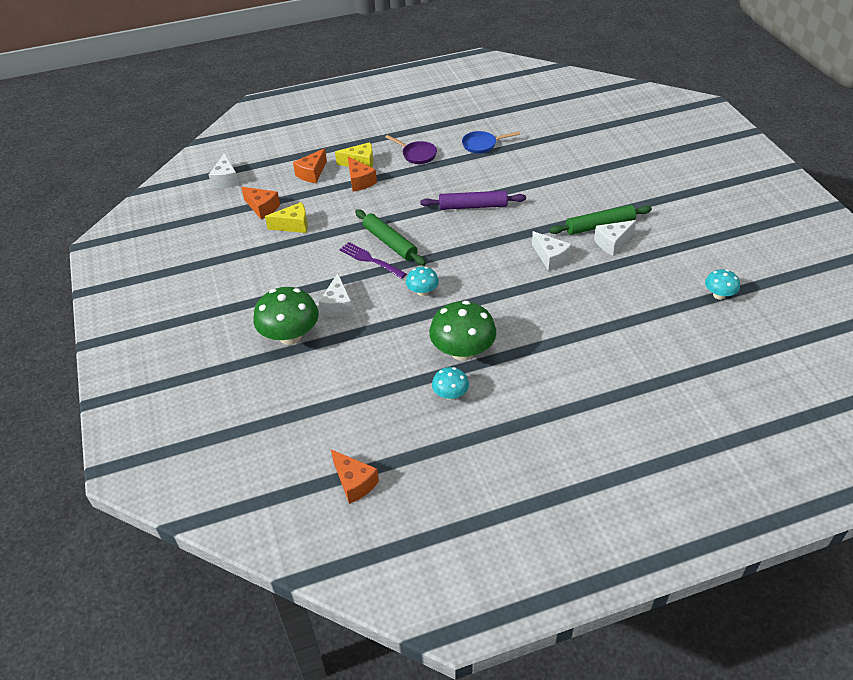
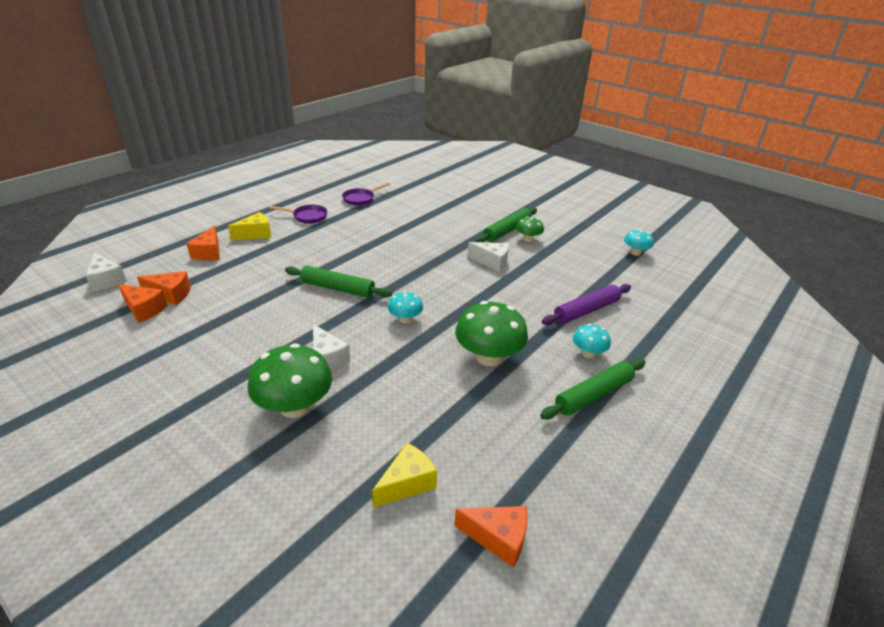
camera: 35 degrees left, 10 degrees down
(293, 225) = (220, 301): yellow cheese -> yellow cheese (407, 483)
(360, 181) = (266, 248): orange cheese -> orange cheese (144, 309)
(370, 260) = (329, 308): purple fork -> none
(450, 394) = (513, 400): turquoise mushroom -> turquoise mushroom (588, 353)
(473, 206) = (392, 242): purple rolling pin -> purple rolling pin (586, 310)
(482, 145) = (360, 199): blue pan -> purple pan
(521, 417) = (593, 394): none -> green rolling pin
(612, 243) = (528, 239): white cheese -> green mushroom

